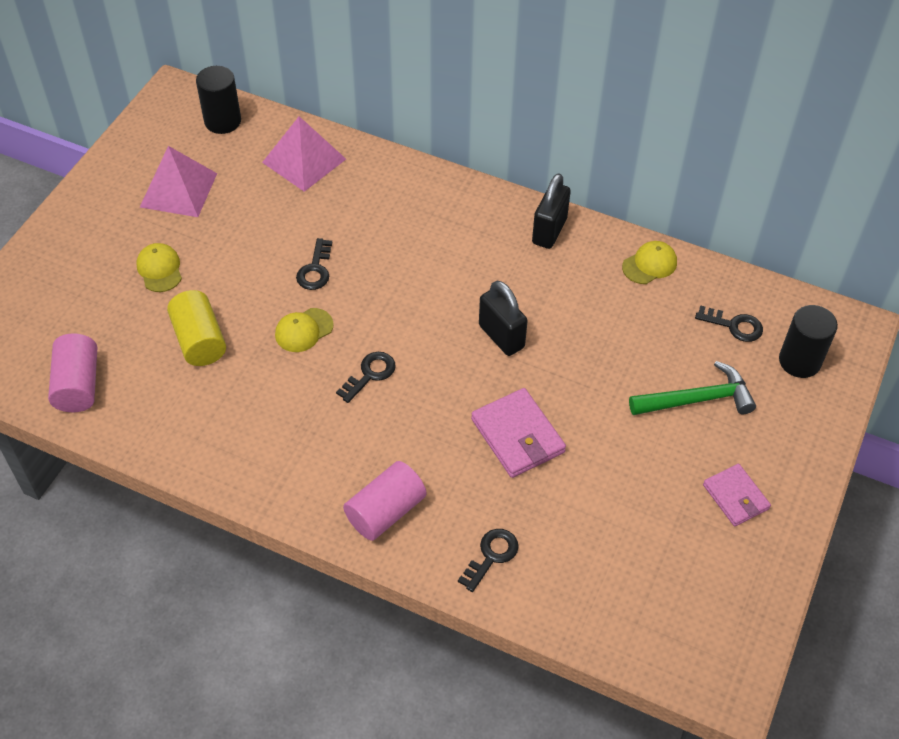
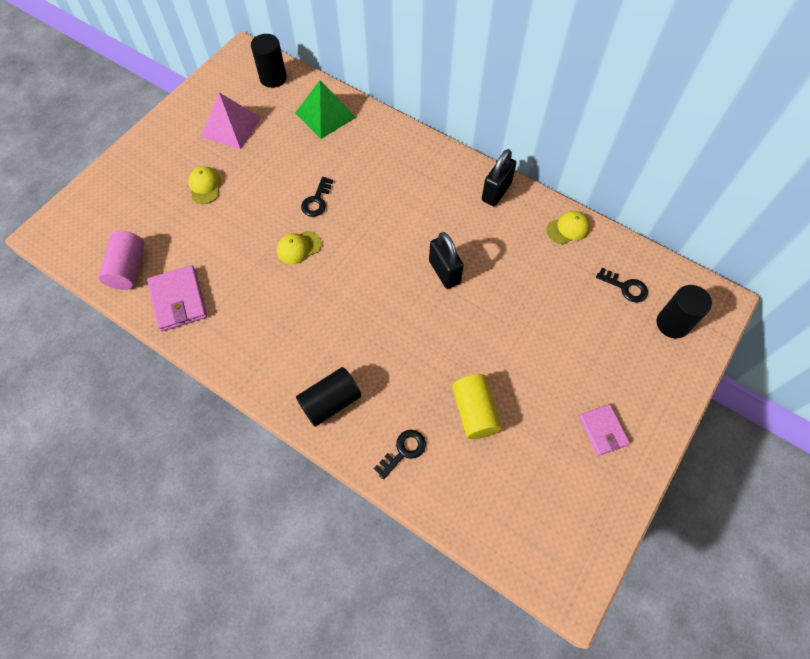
camera: 10 degrees right, 10 degrees up
(199, 340) = (222, 245): yellow cylinder -> yellow cylinder (474, 412)
(304, 160) = (325, 115): pink pyramid -> green pyramid
(370, 374) = (340, 289): black key -> none
(385, 511) = (330, 402): pink cylinder -> black cylinder
(518, 436) = (442, 354): pink wallet -> pink wallet (178, 300)
(697, 399) = (586, 344): green hammer -> none

